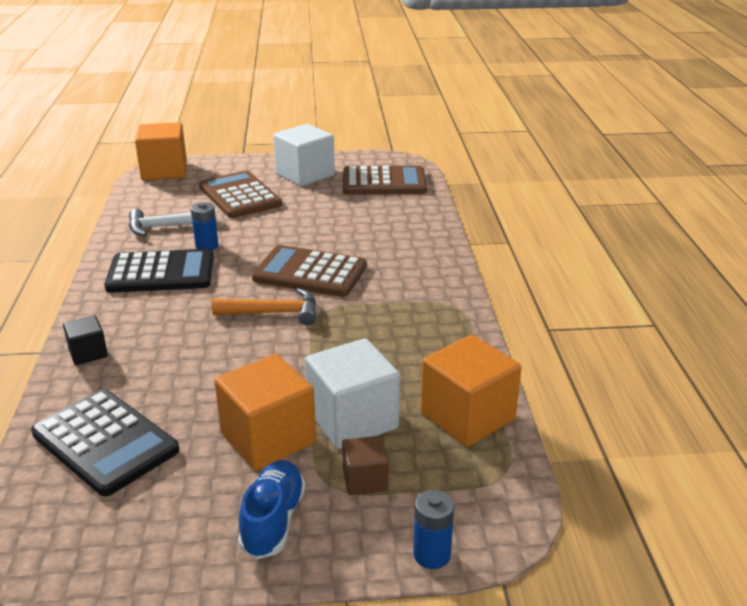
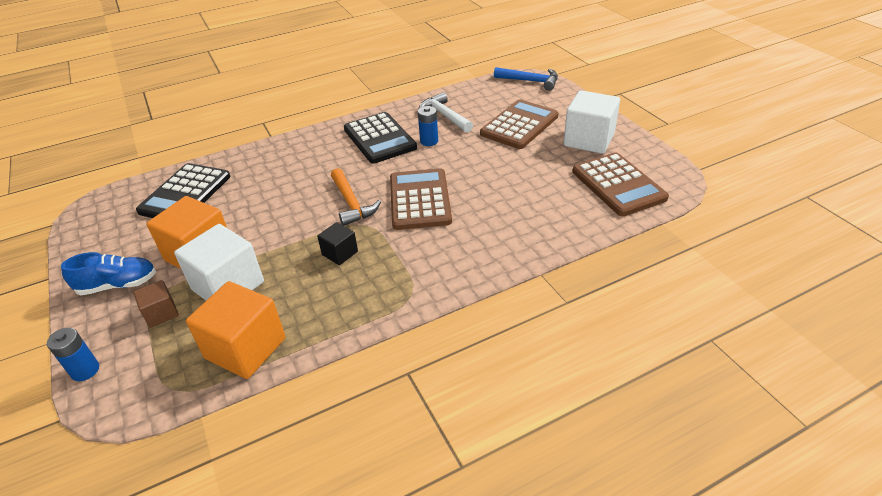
camera: 70 degrees right, 10 degrees up
(88, 353) = (272, 152): black cube -> black cube (340, 253)
(164, 171) = (530, 81): orange cube -> blue hammer

